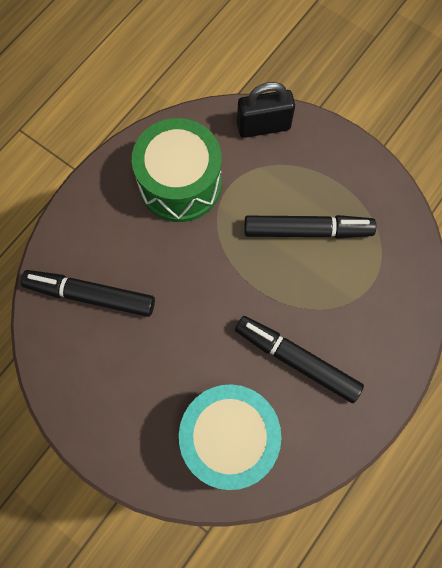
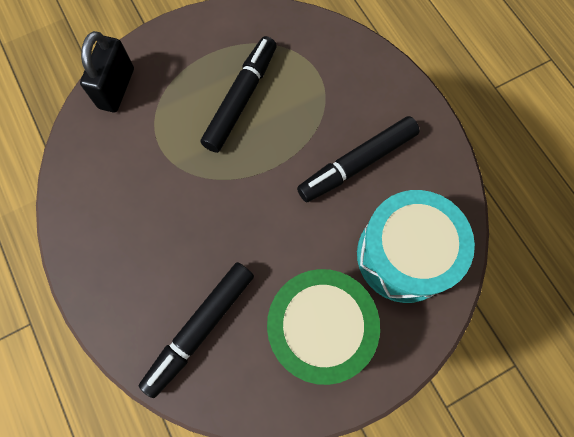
camera: 65 degrees left, 0 degrees up
(180, 183) = (130, 189): green drum -> green drum (318, 329)

